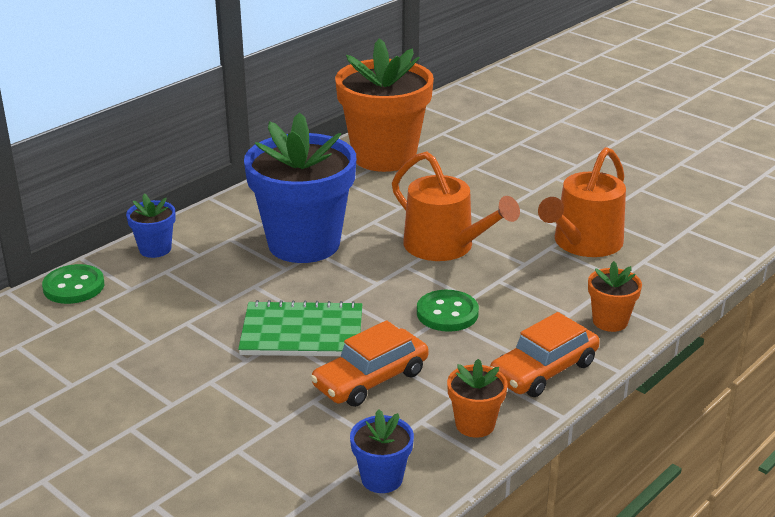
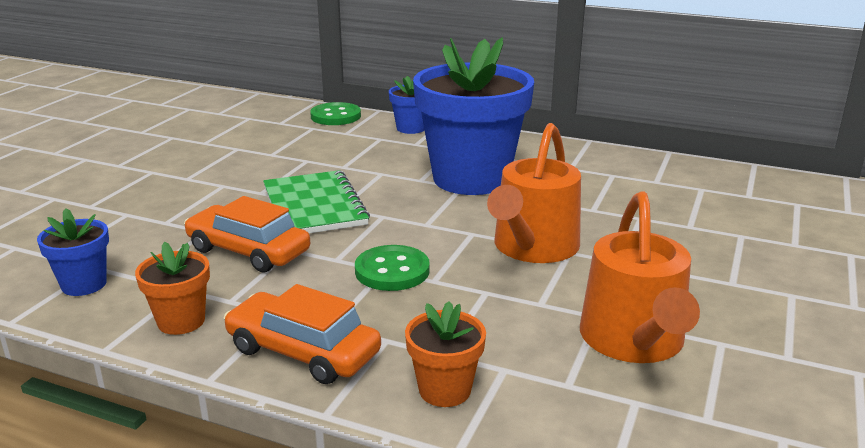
camera: 70 degrees right, 5 degrees down
(384, 157) = (692, 183): orange flower pot -> none
(583, 243) = (634, 341): orange watering can -> orange watering can turned 105 degrees counterclockwise

